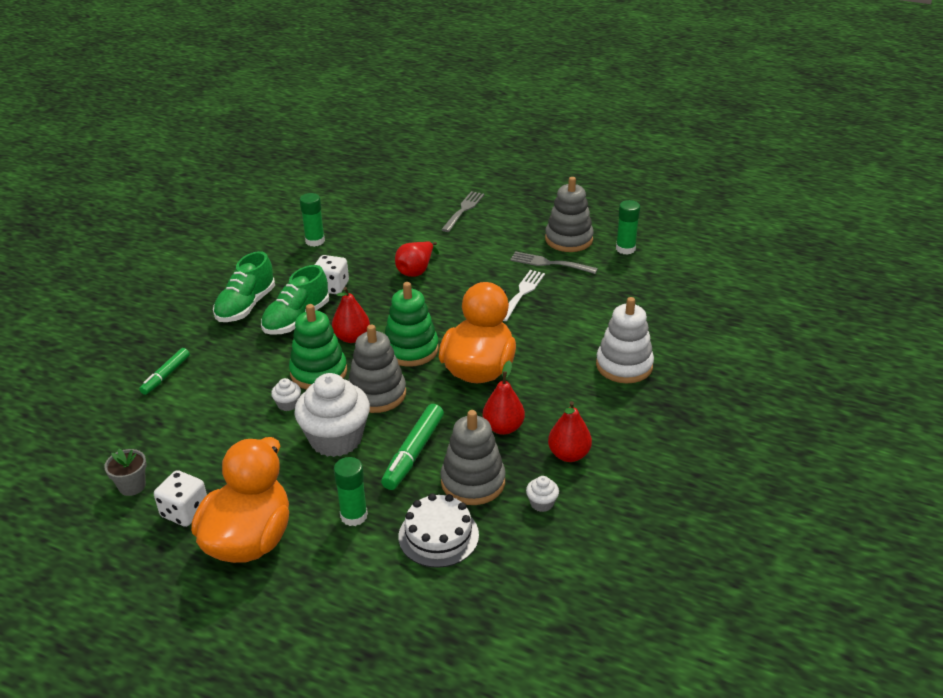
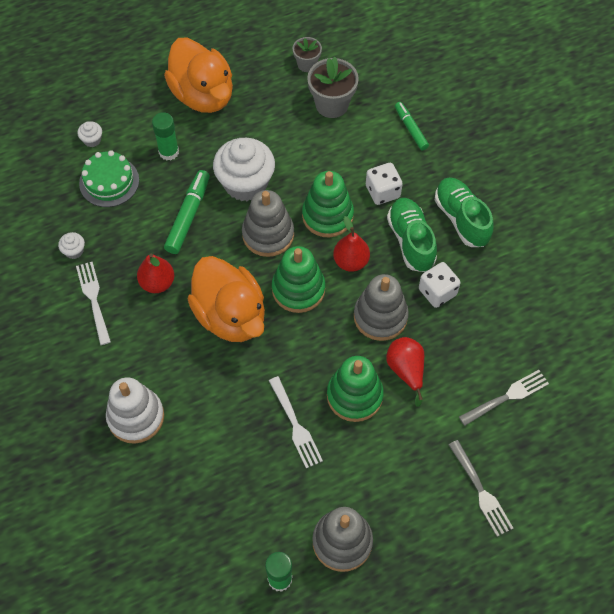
camera: 130 degrees right, 25 degrees up
(178, 438) = (332, 104): none -> grey flower pot
(185, 511) = (258, 78): white dice -> white dice (382, 192)
(288, 404) = (309, 178): white cupcake -> white cupcake (92, 140)
(315, 241) = (528, 325): green glue stick -> none
(413, 453) = (188, 216): green marker -> green marker turned 45 degrees clockwise
(438, 535) = (109, 181): white cake -> green cake
(465, 281) = (354, 396): none -> green stacking toy
(473, 482) = (130, 229): grey stacking toy -> grey stacking toy (380, 317)
(550, 263) = (318, 488): grey fork -> grey fork (506, 397)
(569, 454) = (94, 300): red pear -> white fork

